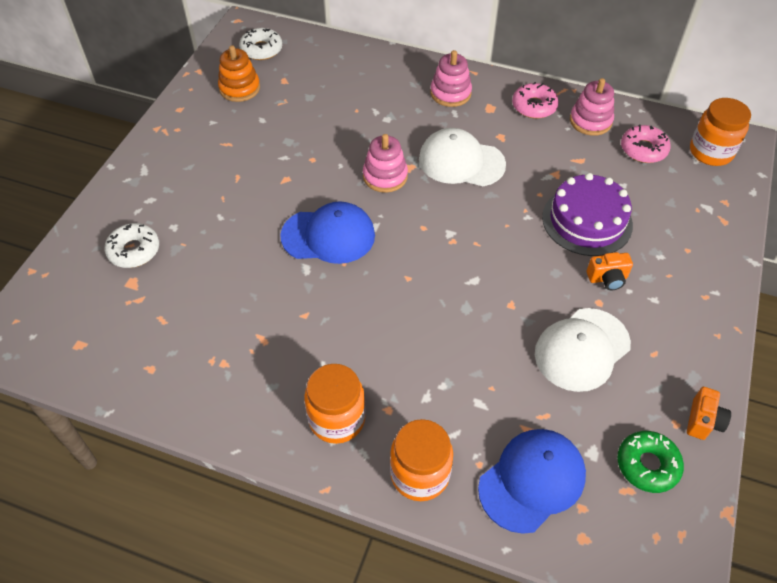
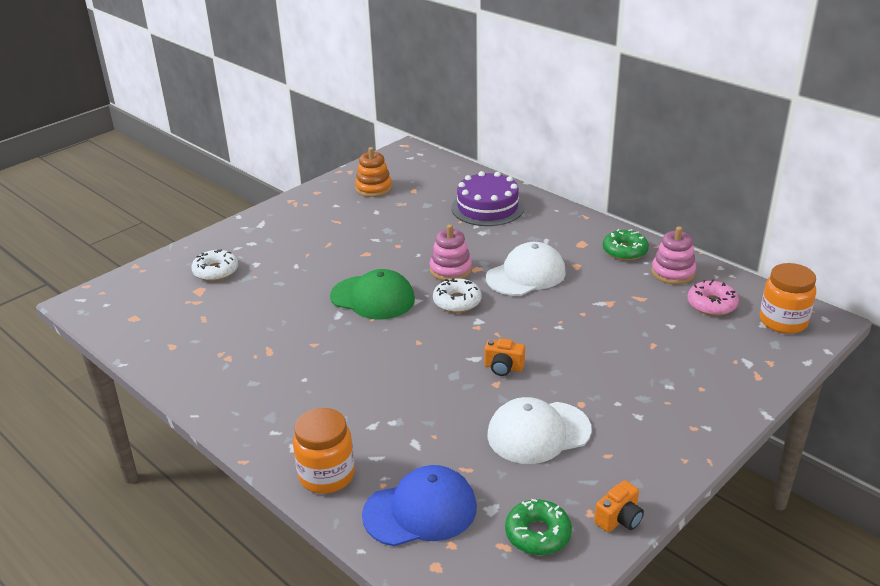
camera: 25 degrees right, 20 degrees down
(261, 49) = (410, 167): white donut -> white donut (457, 301)
(328, 236) = (373, 298): blue cap -> green cap
(337, 419) = (287, 418): orange jar -> none
(450, 93) = (552, 226): pink stacking toy -> none
(461, 162) = (526, 275): white cap -> white cap turned 105 degrees clockwise
(534, 106) = (624, 251): pink donut -> green donut
(587, 221) = (614, 343): purple cake -> purple cake (487, 207)
(607, 278) = (602, 389): orange camera -> orange camera (503, 367)

